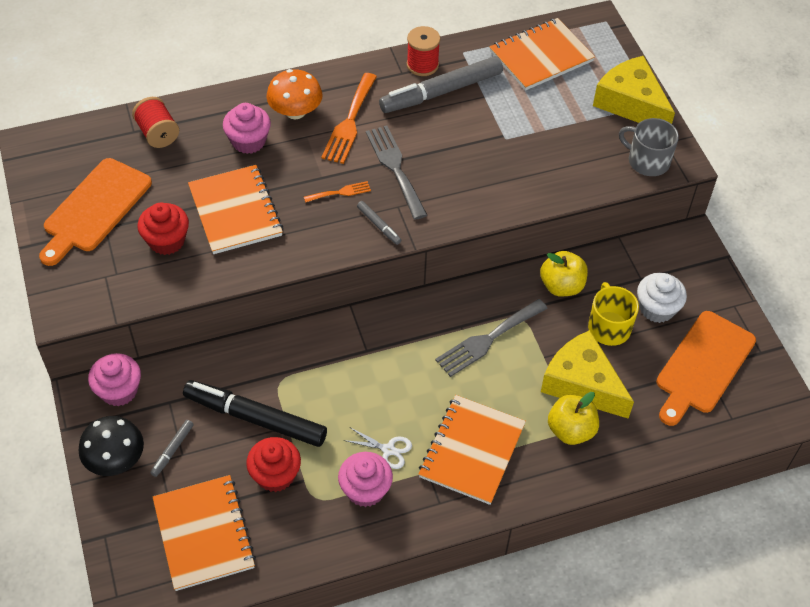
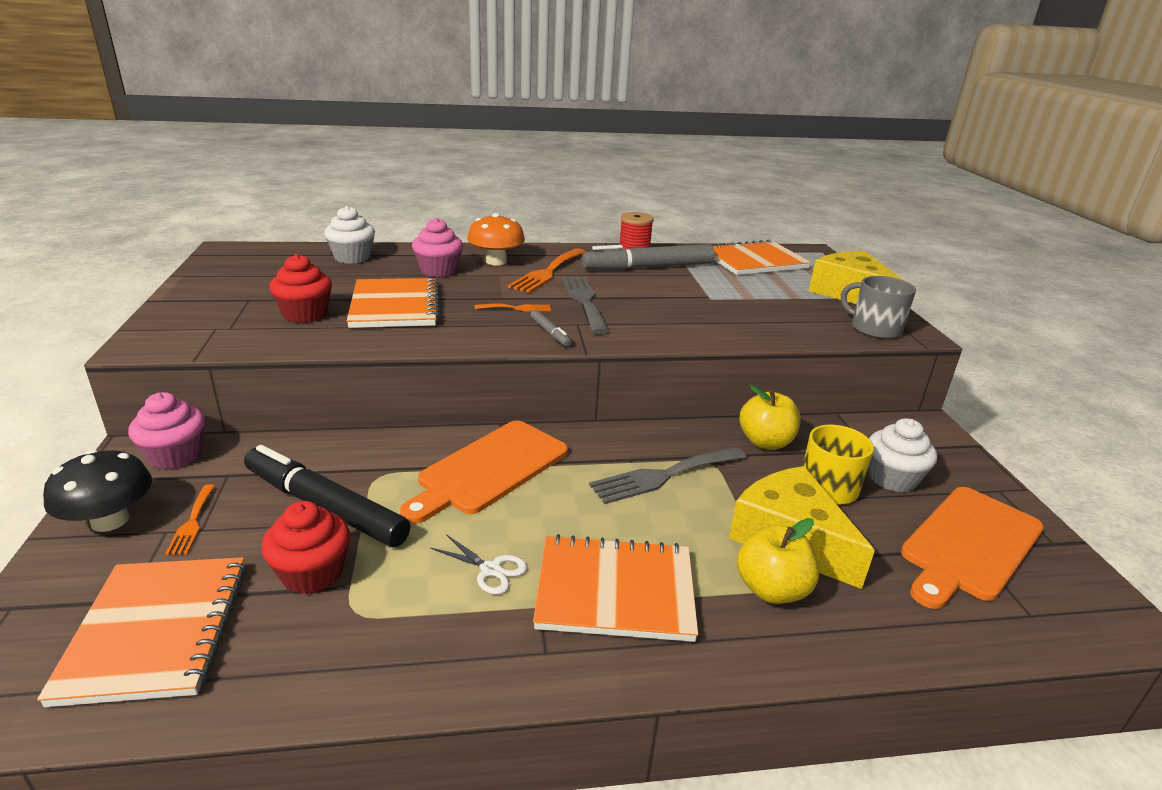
camera: 10 degrees right, 25 degrees down
(95, 209) = (249, 288): orange cutting board -> orange cutting board (490, 469)
(158, 133) = (352, 257): red spool -> white cupcake
(172, 450) = (192, 522): grey marker -> orange fork
(365, 490) = (435, 614): pink cupcake -> none
(472, 451) = (615, 591): orange notebook -> orange notebook turned 60 degrees clockwise

